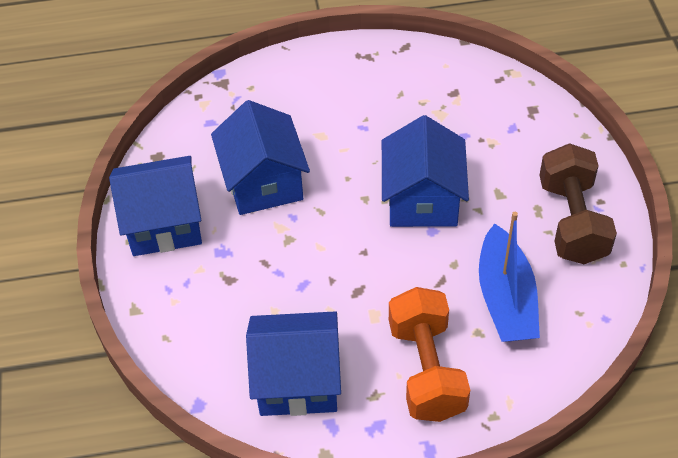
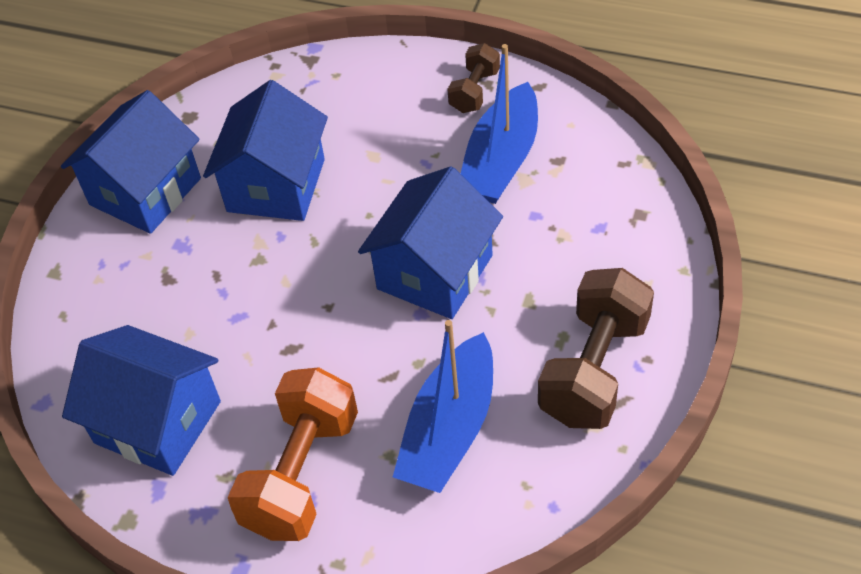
camera: 30 degrees right, 0 degrees up
(164, 224) = (145, 191): blue house -> blue house turned 75 degrees counterclockwise
(362, 65) = (474, 91): none -> brown dumbbell
(415, 106) = (501, 160): none -> blue boat

